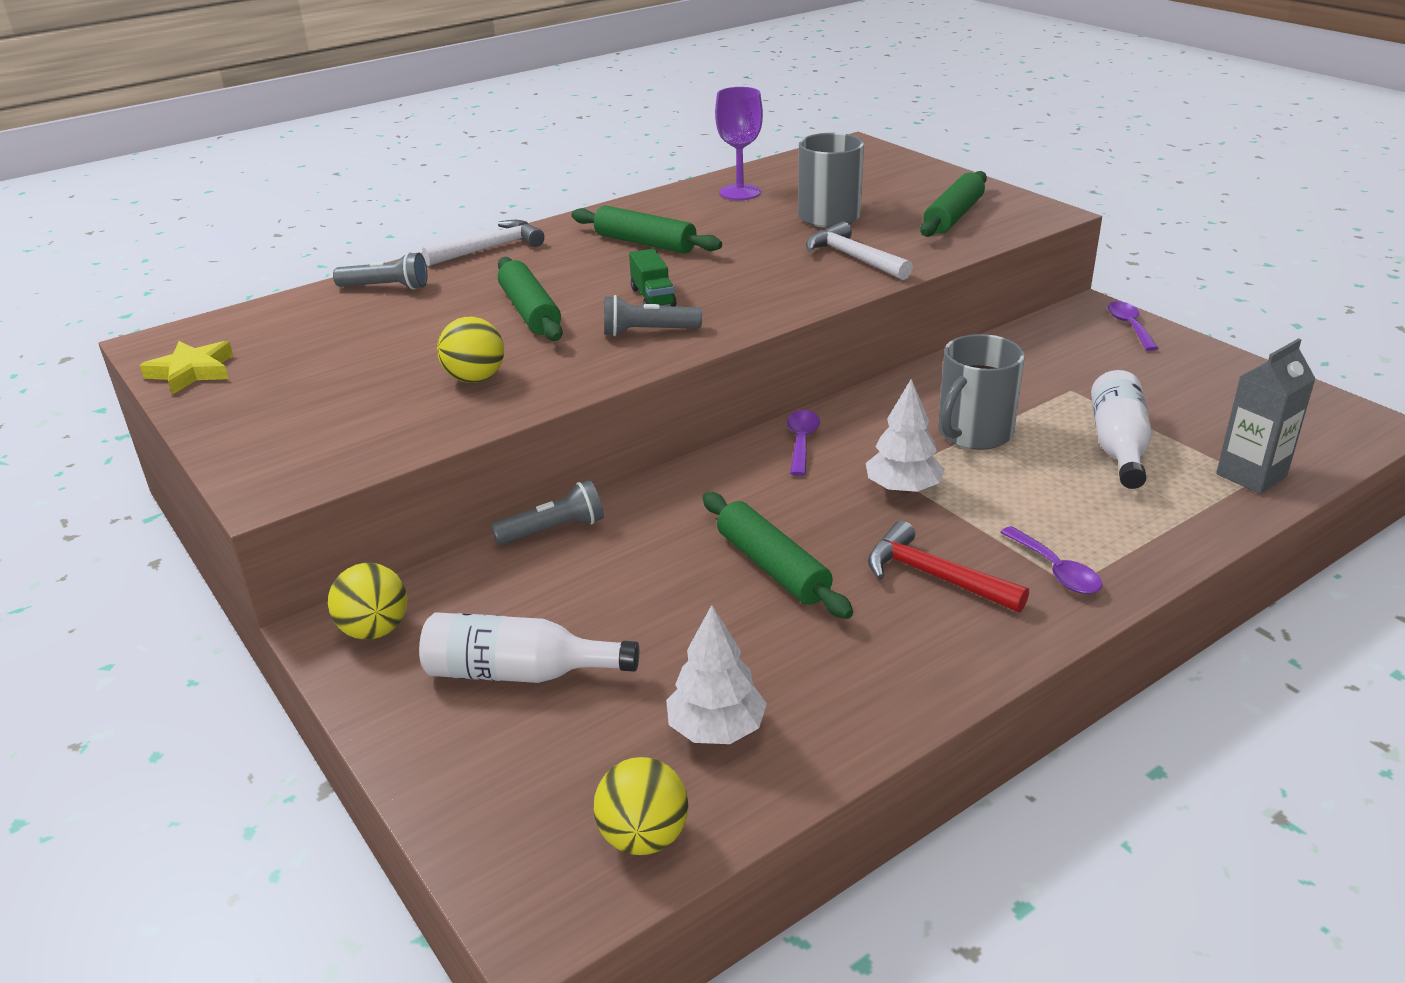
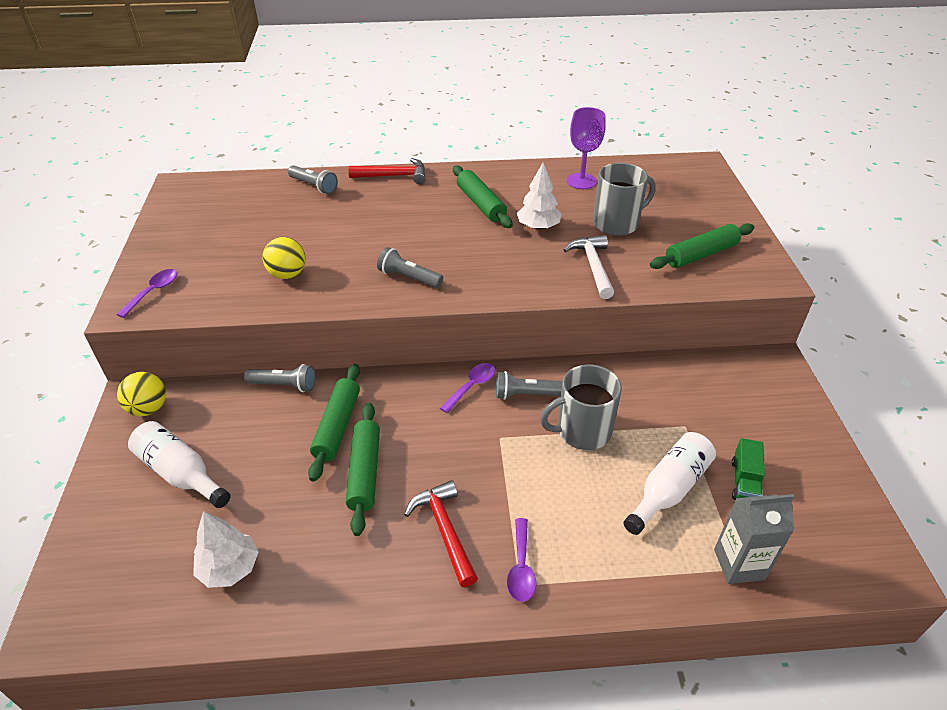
camera: 30 degrees right, 10 degrees up
(192, 372) = (173, 211): yellow star -> none
(490, 248) = (394, 176): white hammer -> red hammer
(530, 311) = (364, 235): green rolling pin -> green rolling pin (337, 426)
(643, 837) = (133, 615): yellow ball -> none
(653, 297) = (439, 251): green truck -> green truck (744, 481)
(874, 426) = (526, 394): none -> grey flashlight
(903, 489) = (494, 453): white tree -> white tree (538, 226)
(1129, 326) = (788, 389): purple spoon -> purple spoon (153, 292)

